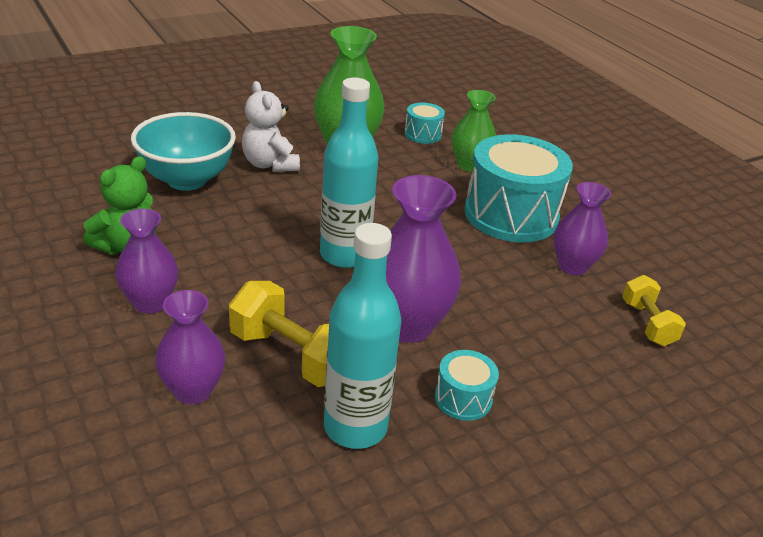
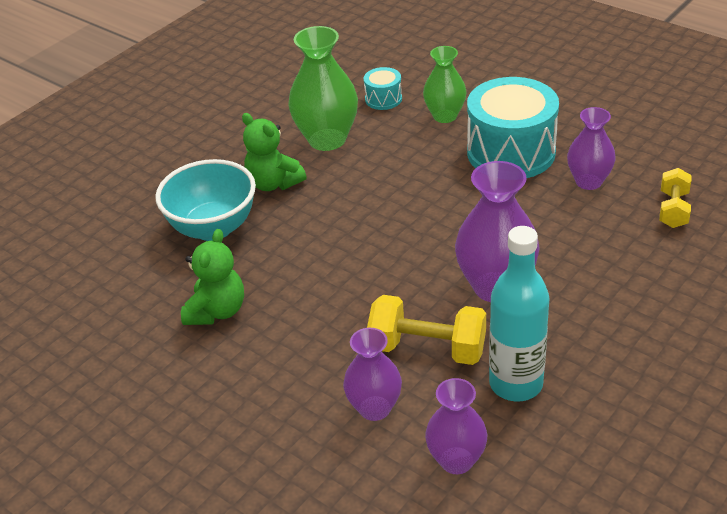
camera: 15 degrees left, 5 degrees up
(150, 303) = (280, 352): purple vase -> purple vase (456, 460)
(270, 164) = (273, 183): white teddy bear -> green teddy bear
(344, 255) = (403, 245): turquoise bottle -> none
(463, 398) = (577, 328): turquoise drum -> none
(647, 324) = (673, 210): yellow dumbbell -> yellow dumbbell turned 45 degrees clockwise

